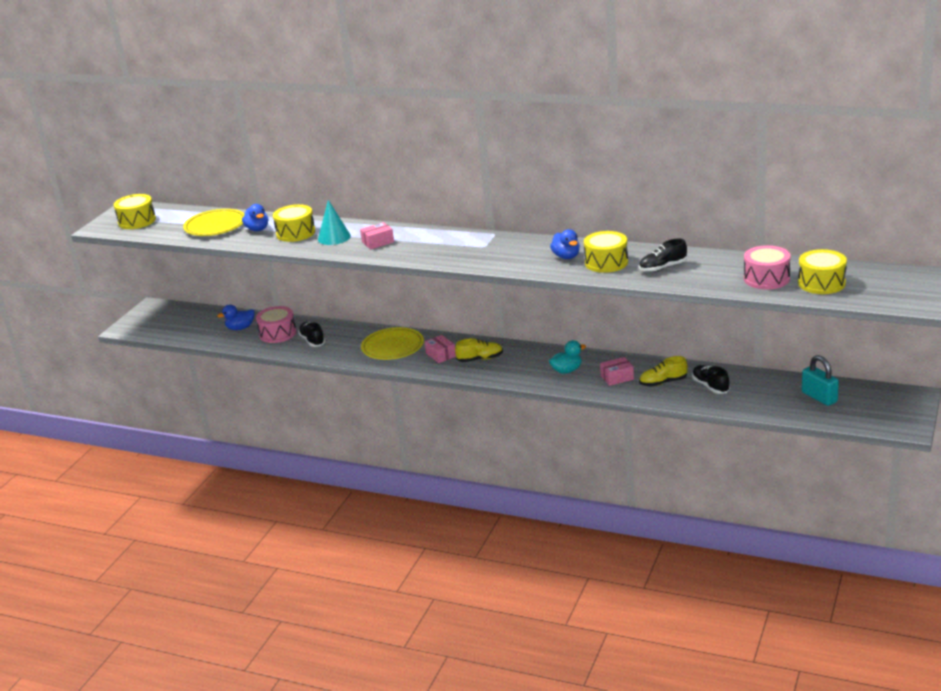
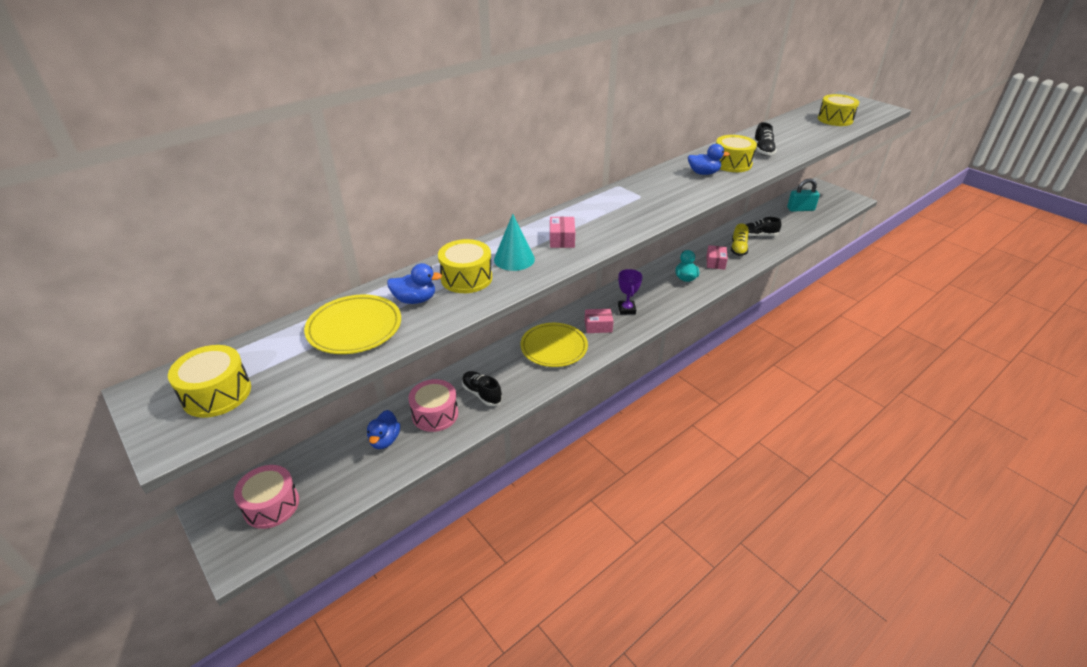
camera: 65 degrees left, 10 degrees up
(312, 341) = (482, 394): black shoe -> black shoe turned 45 degrees clockwise
(480, 359) = (626, 309): yellow shoe -> purple trophy
(766, 279) = (813, 129): pink drum -> pink drum (271, 505)

